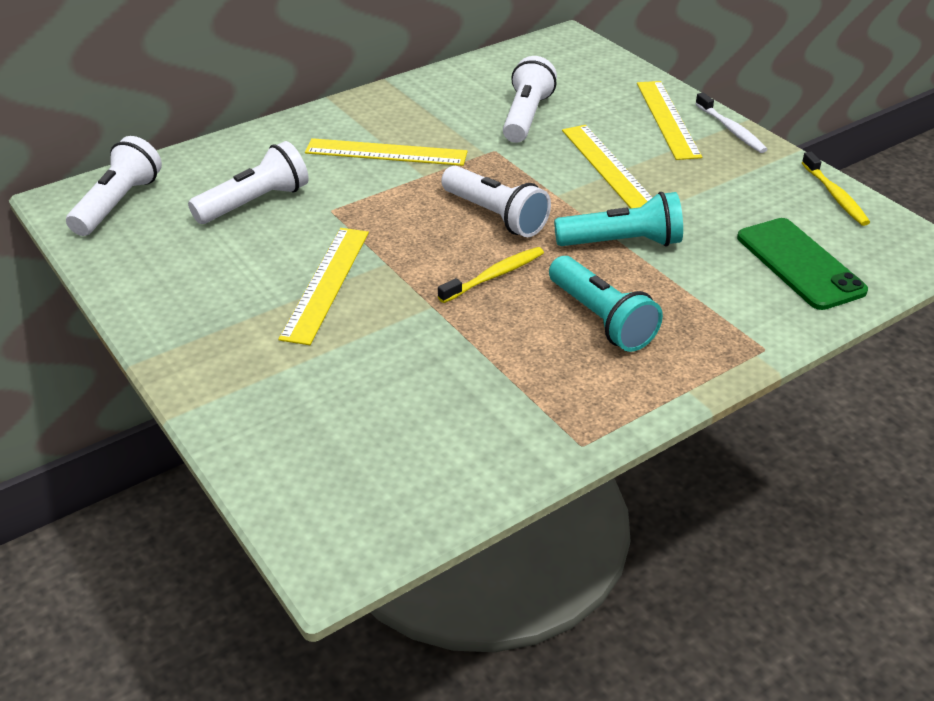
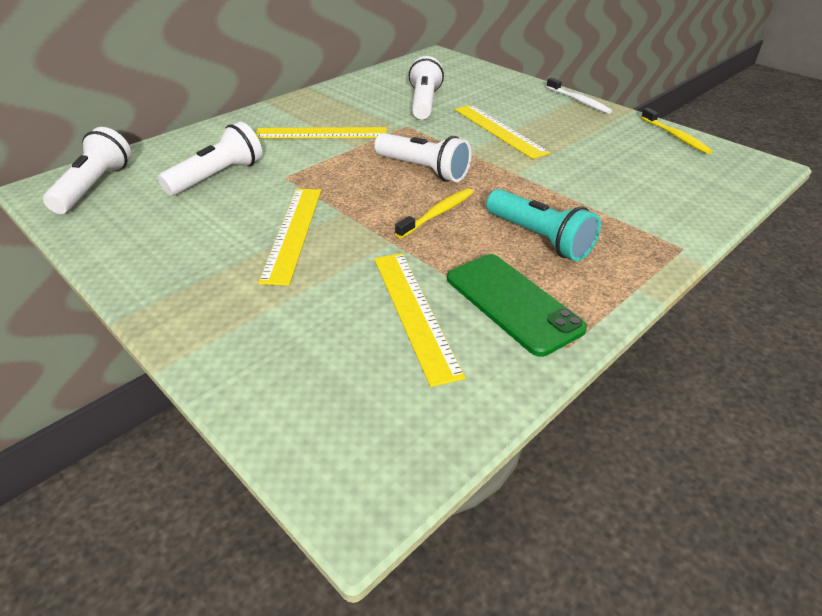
camera: 10 degrees left, 0 degrees up
(622, 242) = (532, 180): turquoise flashlight -> none
(667, 119) = (530, 98): yellow ruler -> yellow ruler (414, 313)
(800, 264) = (675, 184): green phone -> green phone (513, 303)

